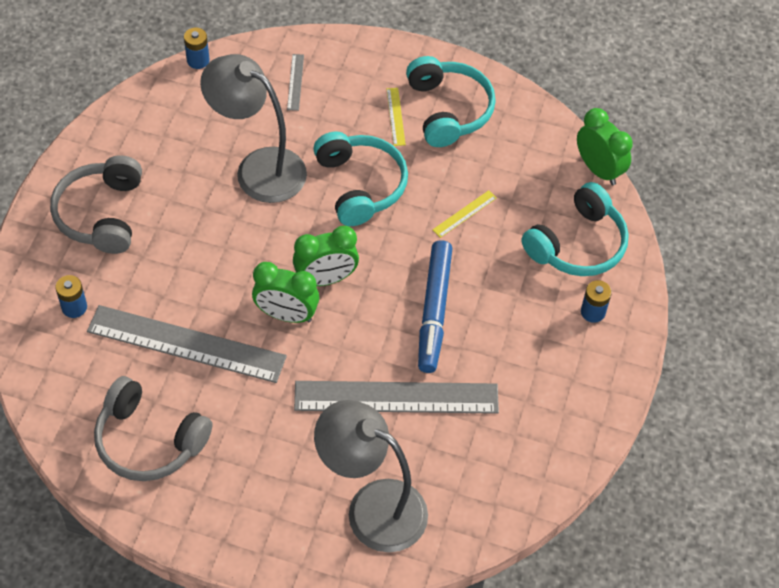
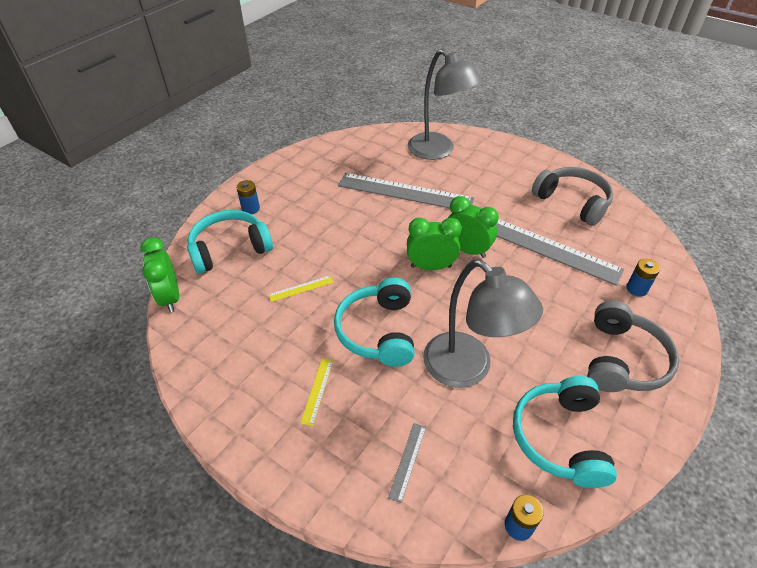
camera: 160 degrees left, 10 degrees down
(434, 311) = (358, 231): blue marker -> none
(448, 110) = (262, 385): turquoise headphones -> turquoise headphones (559, 437)

